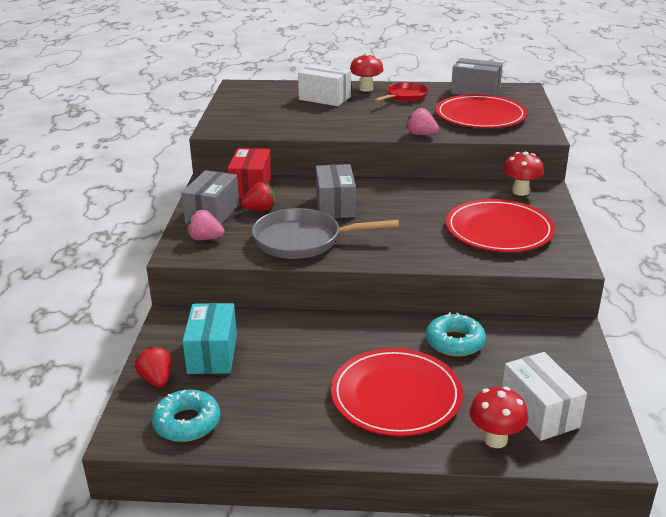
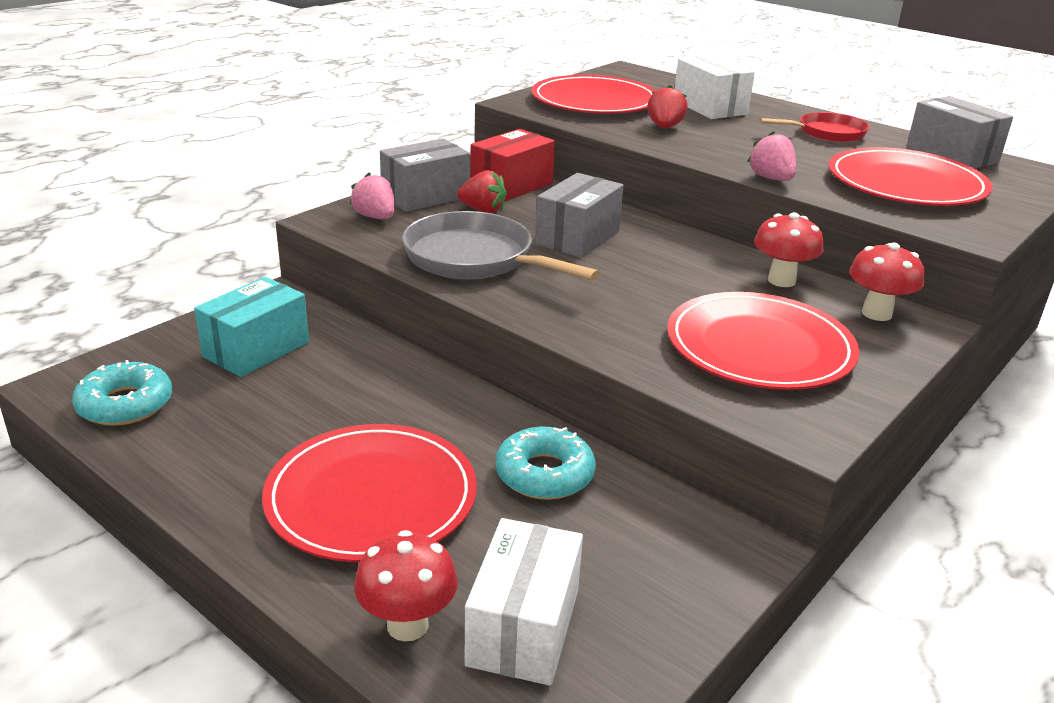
camera: 35 degrees right, 0 degrees up
(156, 379) = (168, 348): red strawberry -> red strawberry (664, 127)
(258, 114) = (594, 101): none -> red plate
(366, 89) = (785, 112): red mushroom -> red mushroom (781, 280)

